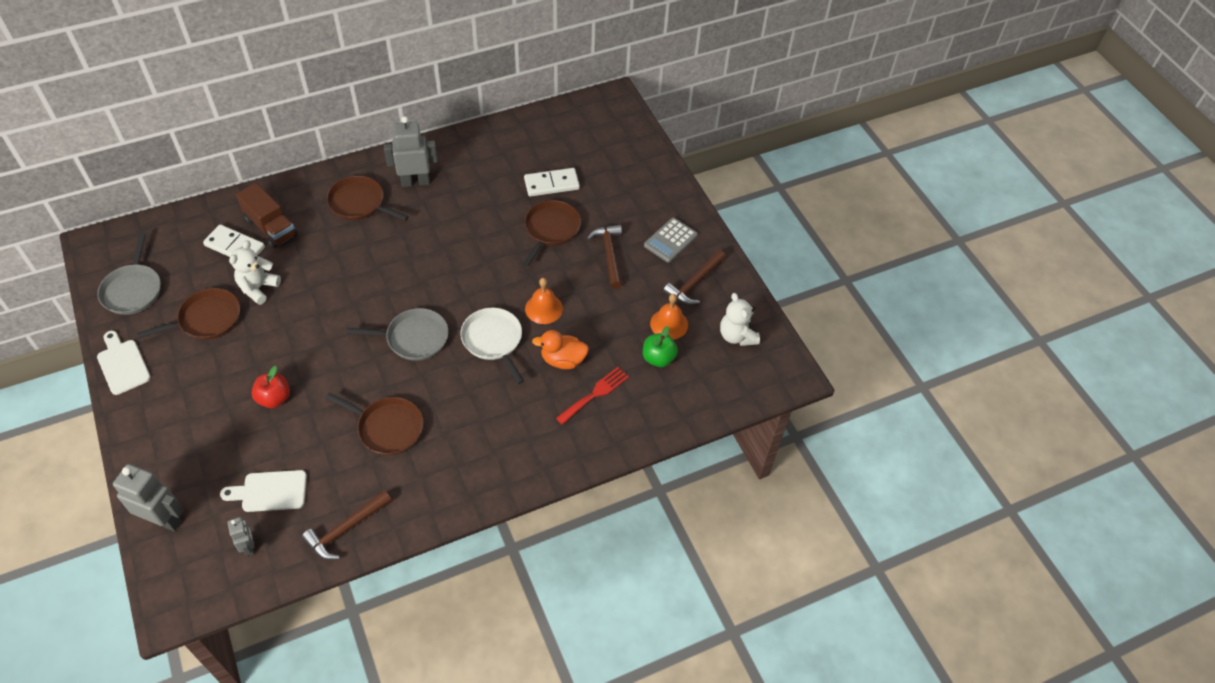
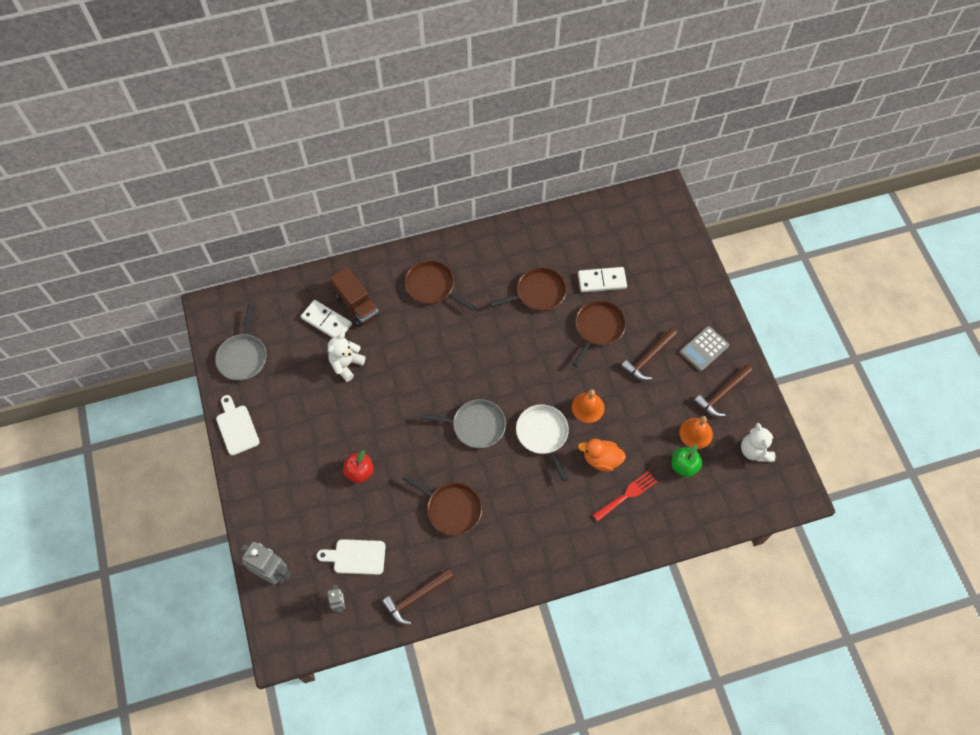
camera: 10 degrees right, 10 degrees up
(207, 319) = (304, 391): brown pan -> brown pan (538, 293)
(415, 182) = (481, 268): grey robot -> none
(609, 254) = (648, 358): brown hammer -> brown hammer turned 135 degrees counterclockwise

